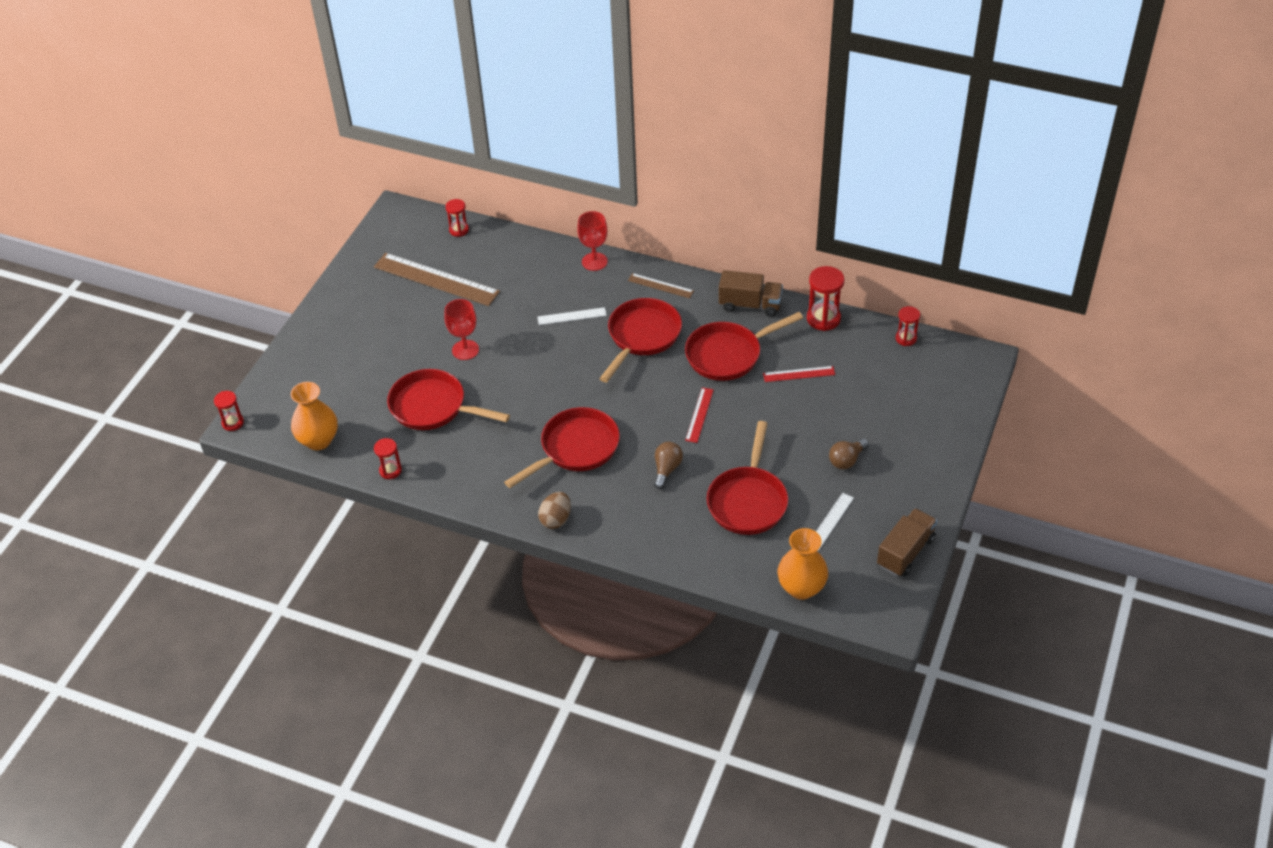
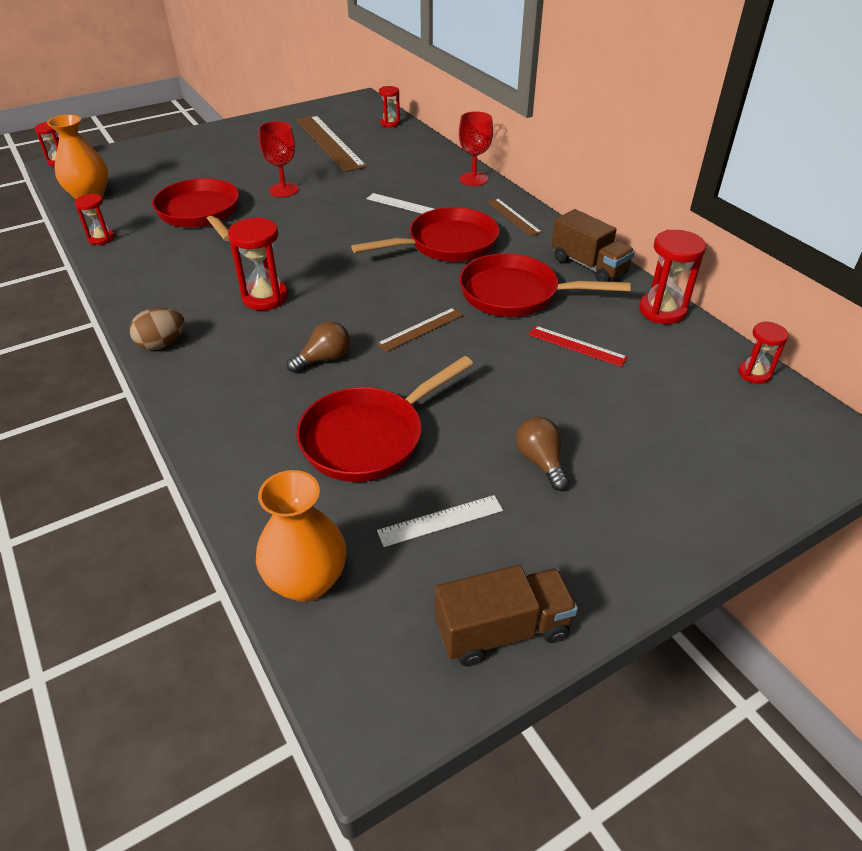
camera: 35 degrees right, 5 degrees down
(575, 449) = (265, 297): red pan -> red hourglass
(699, 415) = (421, 329): red ruler -> brown ruler
(846, 460) = (540, 461): brown light bulb -> brown light bulb turned 75 degrees clockwise

